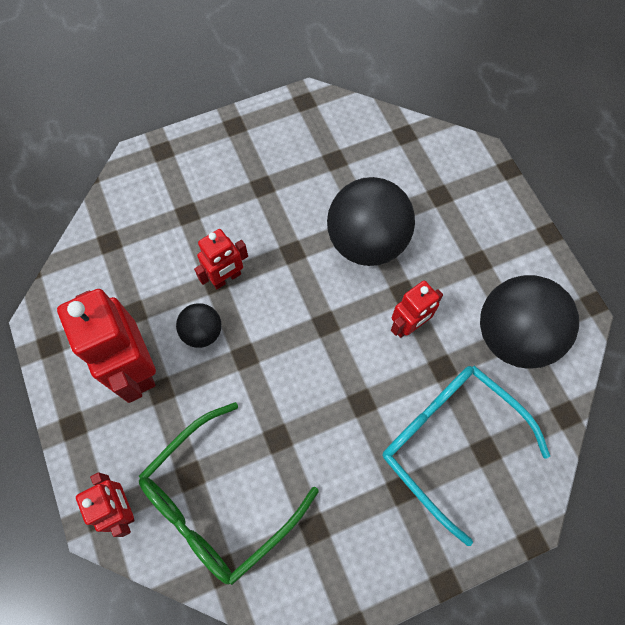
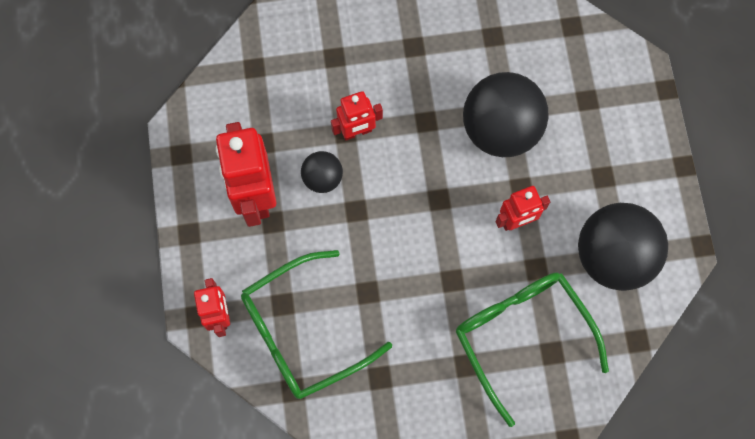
camera: 15 degrees right, 5 degrees up
(449, 441) = (522, 336): turquoise glasses -> green glasses

